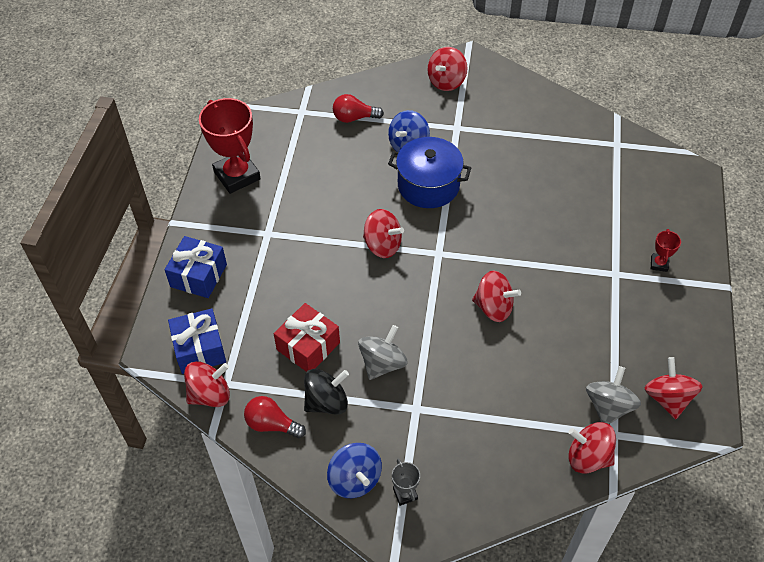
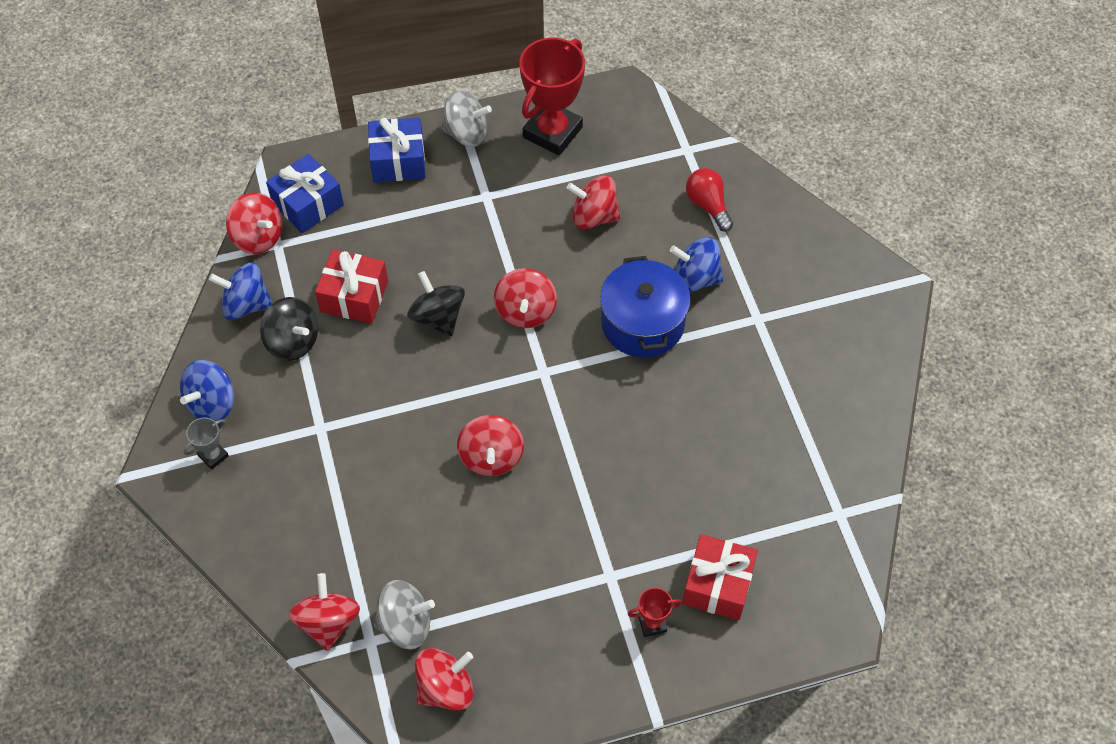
camera: 65 degrees right, 5 degrees up
(272, 424) = (246, 305): red light bulb -> blue spinning top
(358, 299) = (438, 317): none -> black spinning top
(382, 363) = (363, 374): grey spinning top -> grey spinning top (466, 134)
(446, 81) = (832, 278): red spinning top -> red spinning top (594, 216)
(643, 220) = (718, 585): none -> red gift

